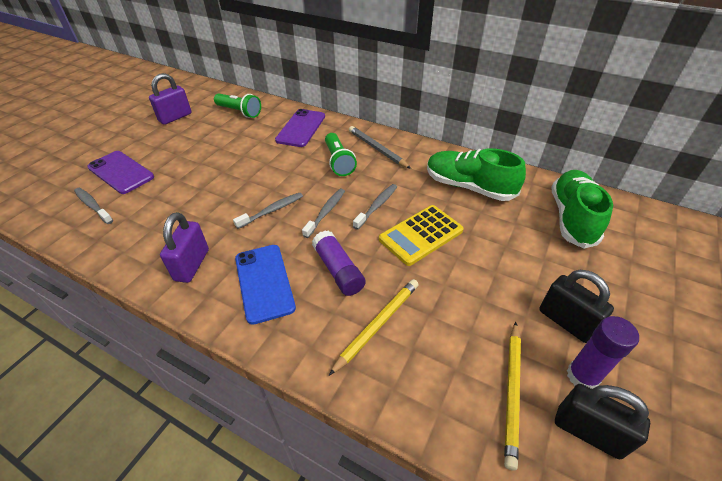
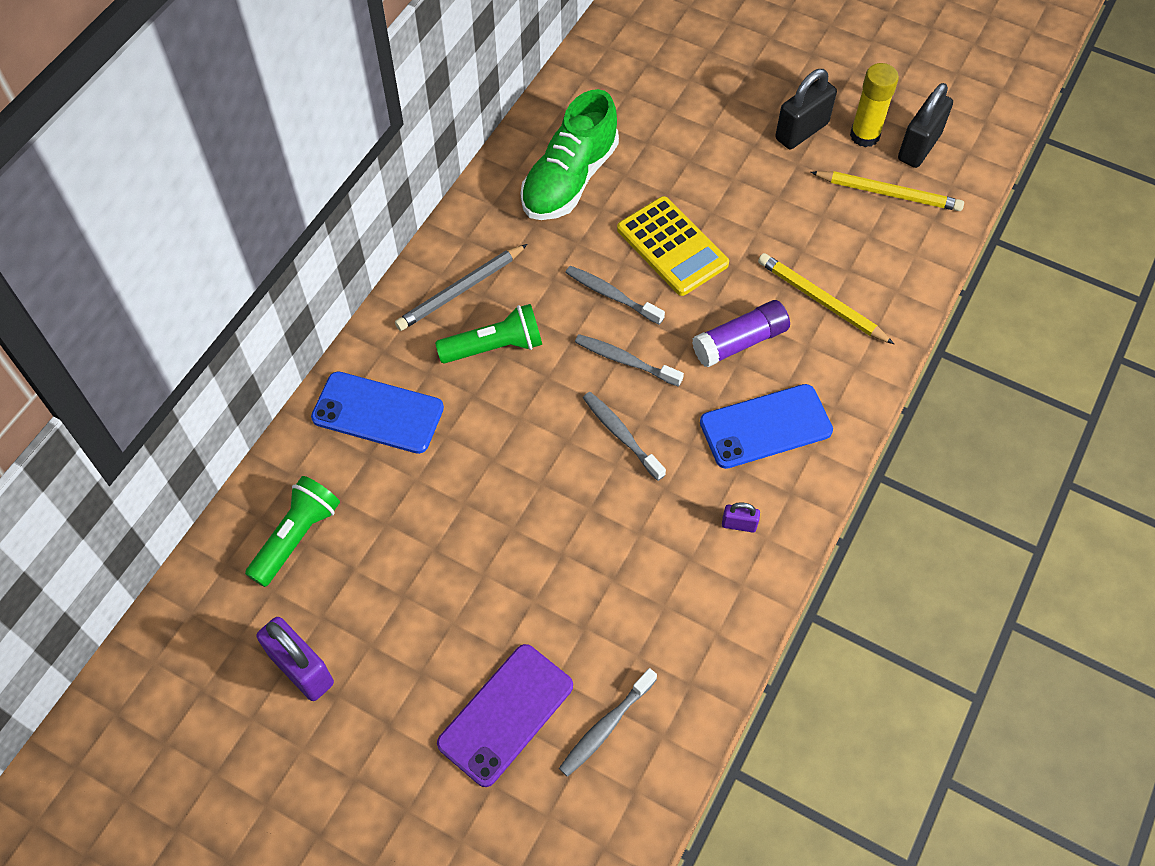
camera: 90 degrees left, 15 degrees up
(192, 265) = (739, 524): purple padlock -> purple padlock, size x0.50
(301, 128) = (378, 413): purple phone -> blue phone
(572, 218) = (637, 82): green shoe -> none
(582, 376) = (864, 135): purple glue stick -> yellow glue stick

